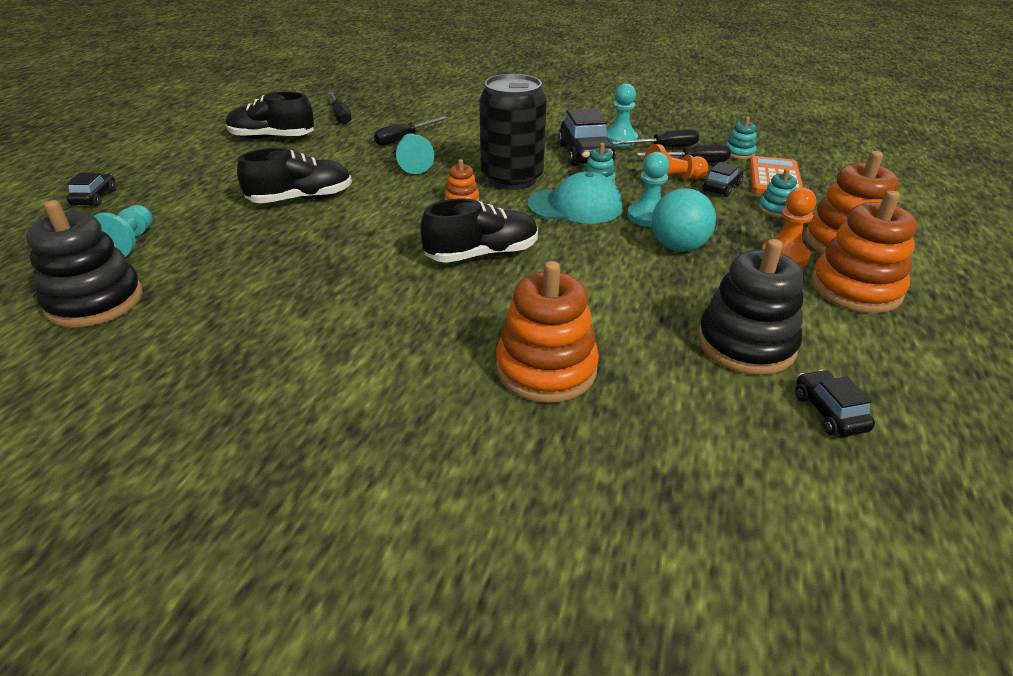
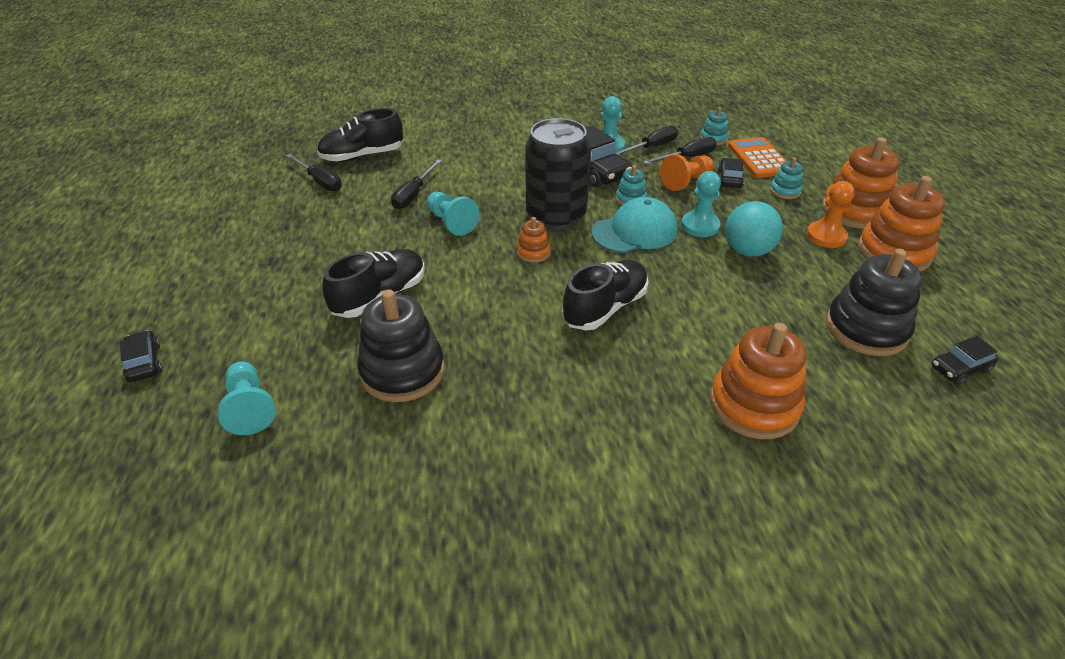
camera: 25 degrees left, 5 degrees up
(95, 301) = (287, 489): black stacking toy -> black stacking toy (402, 371)
(272, 138) = (273, 228): black shoe -> black shoe (362, 156)
(829, 412) = (960, 369): black car -> black car turned 75 degrees counterclockwise

